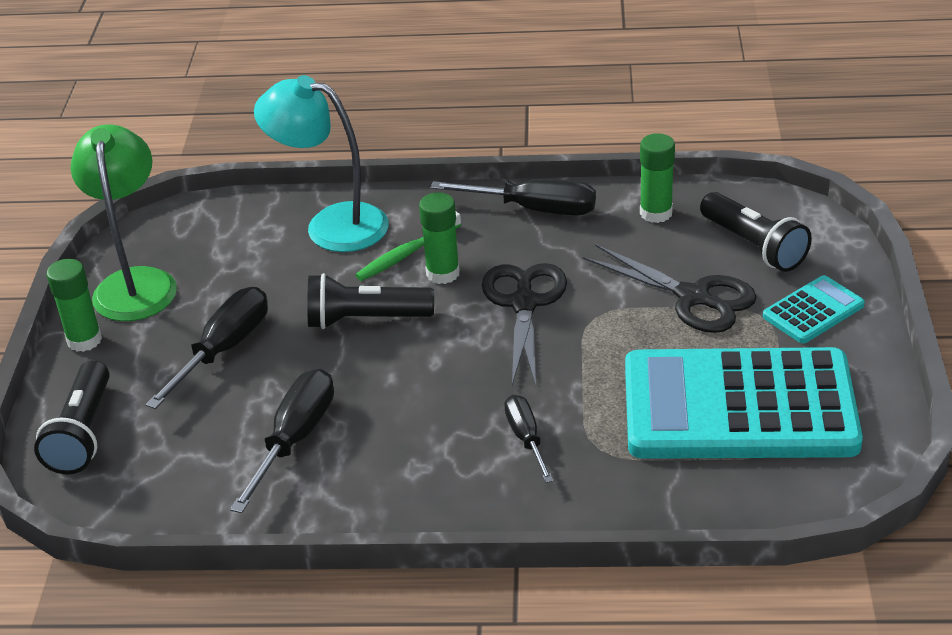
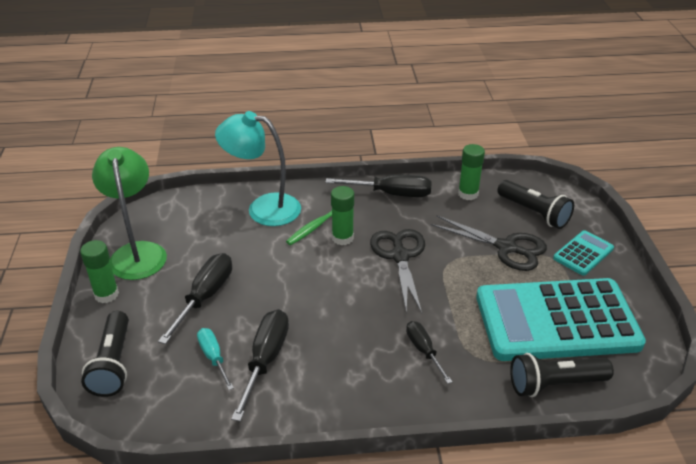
camera: 10 degrees left, 0 degrees up
(222, 432) = (213, 358): none -> turquoise screwdriver
(365, 319) = (298, 271): black flashlight -> black flashlight (555, 384)

